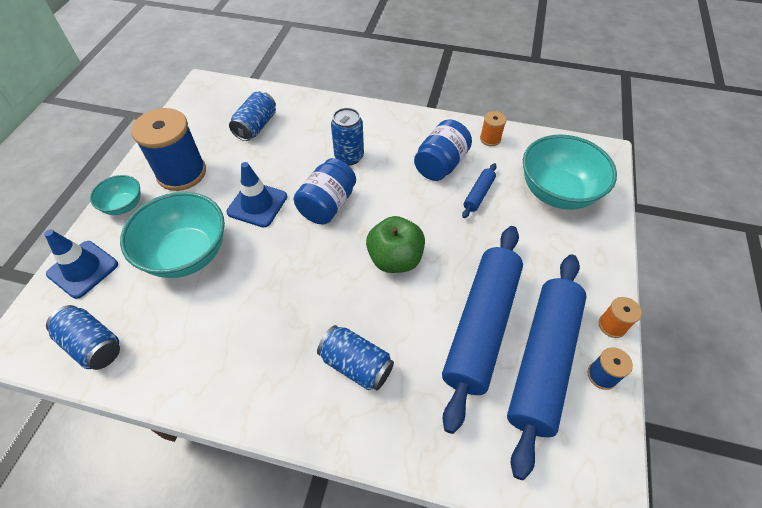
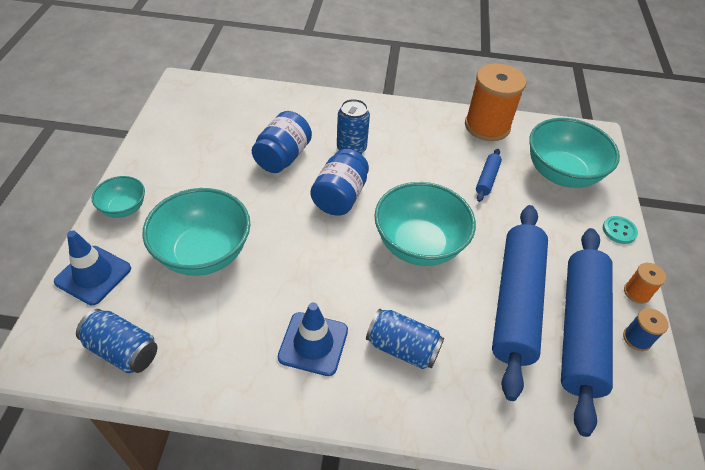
camera: 10 degrees left, 5 degrees down
(181, 173) = (179, 172): blue spool -> none
(256, 126) = (248, 123): blue can -> none
(257, 204) = (267, 200): blue traffic cone -> blue traffic cone (313, 343)
(395, 259) = (419, 245): green apple -> turquoise bowl
(440, 164) = (444, 152): blue jar -> blue jar (283, 157)
(490, 139) = (487, 126): orange spool -> orange spool, size x2.19
(606, 257) = (619, 231): none -> turquoise button

